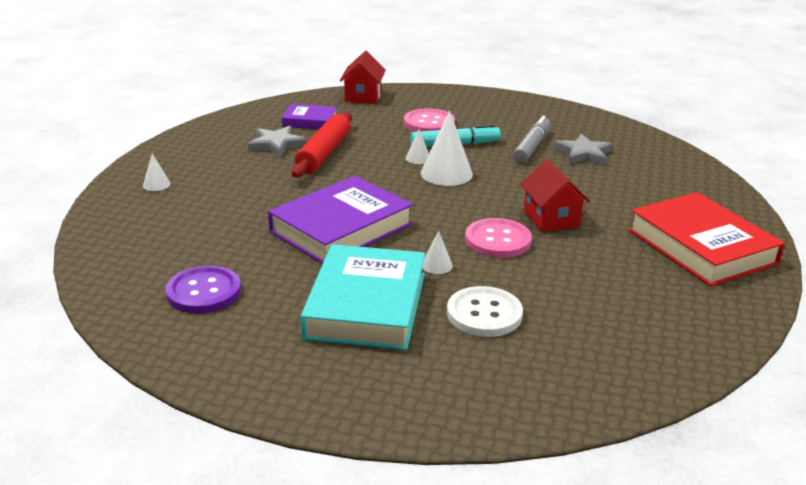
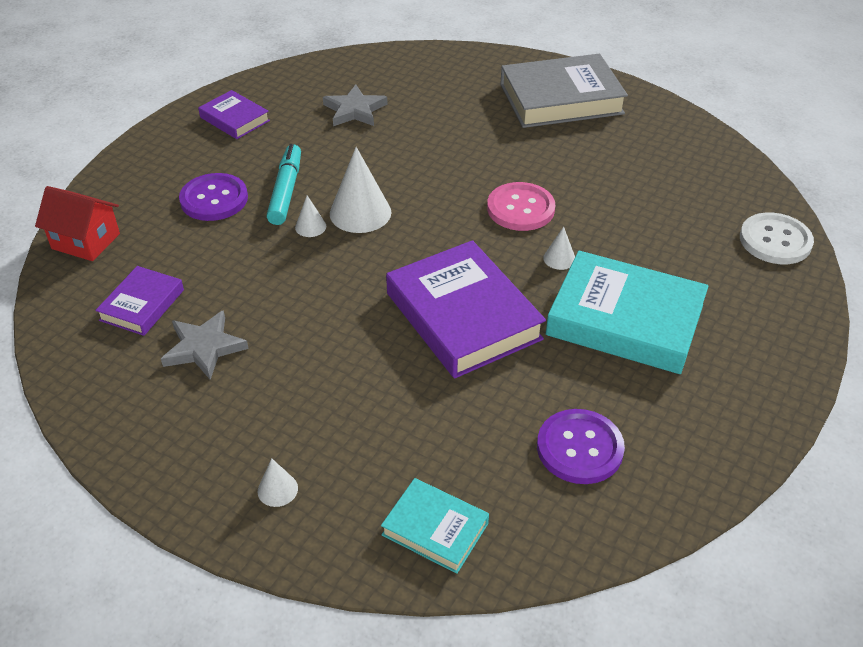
camera: 75 degrees left, 15 degrees up
(123, 240) = (435, 529): none -> turquoise book
(323, 153) = (256, 304): red rolling pin -> none
(429, 123) = (214, 199): pink button -> purple button
(484, 314) = (649, 246): white button -> white button (775, 241)
(530, 115) = (235, 119): none -> purple book
(531, 146) = (320, 138): grey marker -> none
(551, 219) = (487, 166): red house -> none
(701, 247) = (561, 99): red book -> grey book

